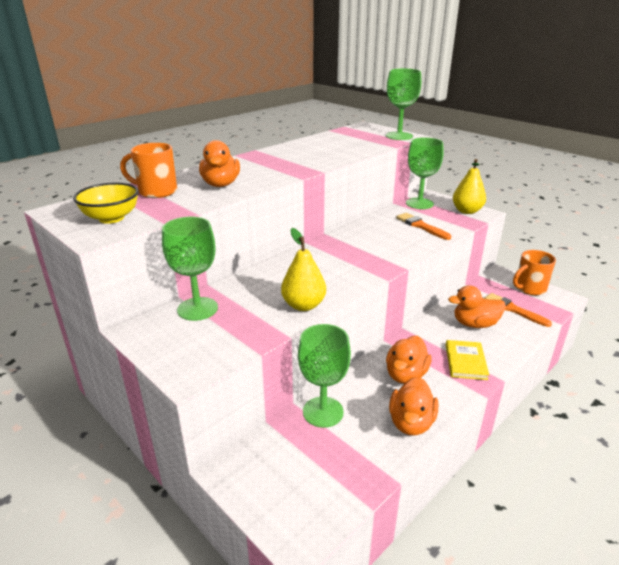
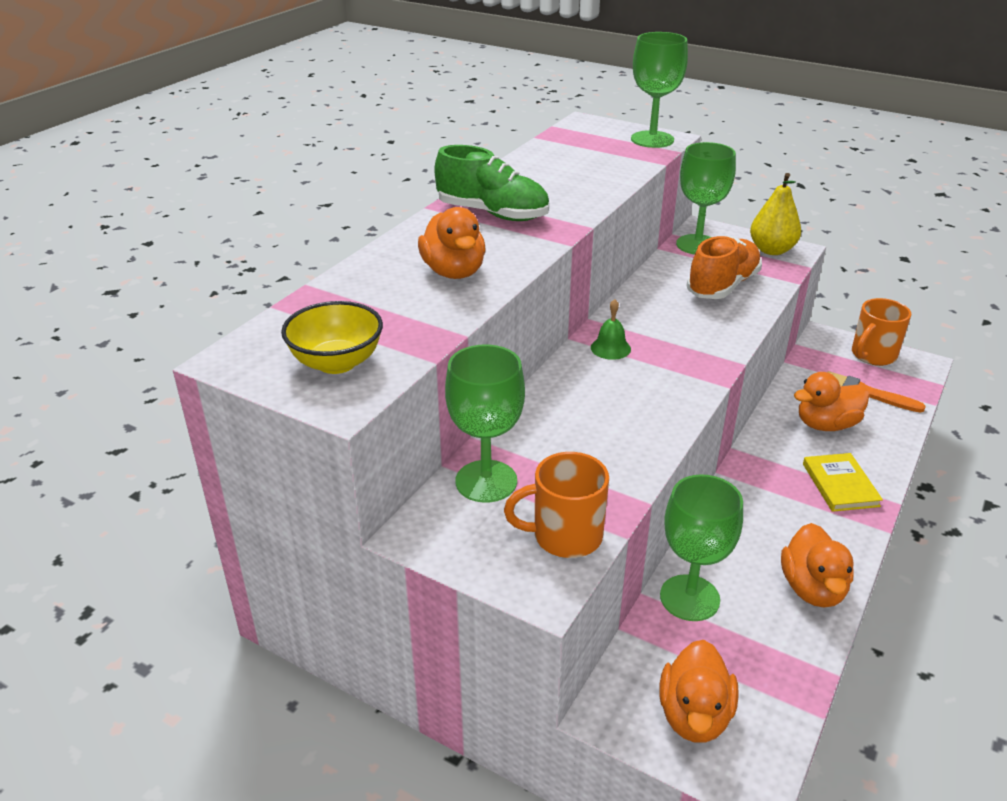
camera: 15 degrees left, 5 degrees up
(156, 192) = (362, 300): orange mug -> orange mug (565, 536)
(270, 161) = (492, 214): none -> green shoe
(303, 305) = (636, 448): yellow pear -> none
(326, 250) = (610, 348): none -> green bell
(405, 375) = (772, 520): orange duck -> orange duck (694, 715)
(421, 226) = (722, 286): orange brush -> orange shoe

